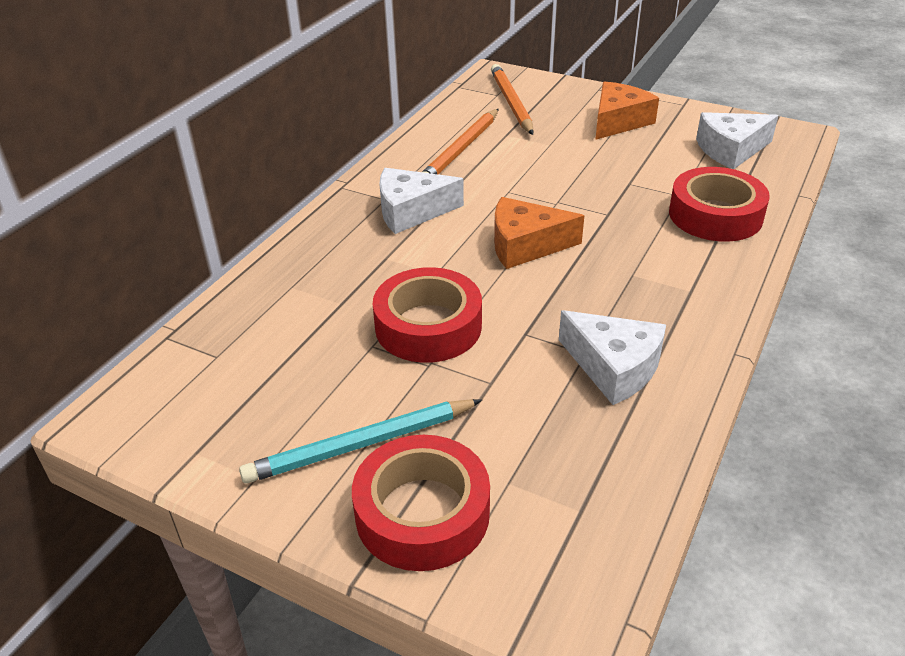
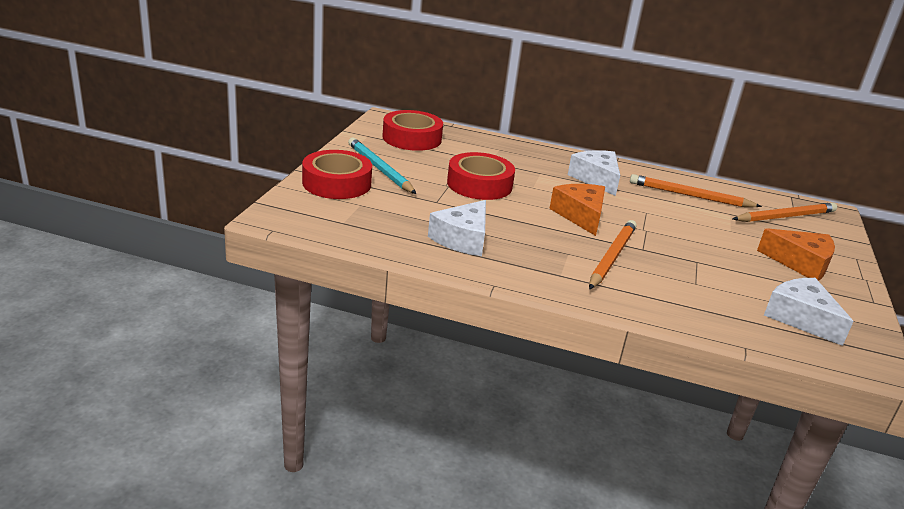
camera: 75 degrees right, 10 degrees down
(635, 241) = (612, 257): none -> orange pencil
(715, 215) = (675, 296): red tape -> red tape (412, 138)

